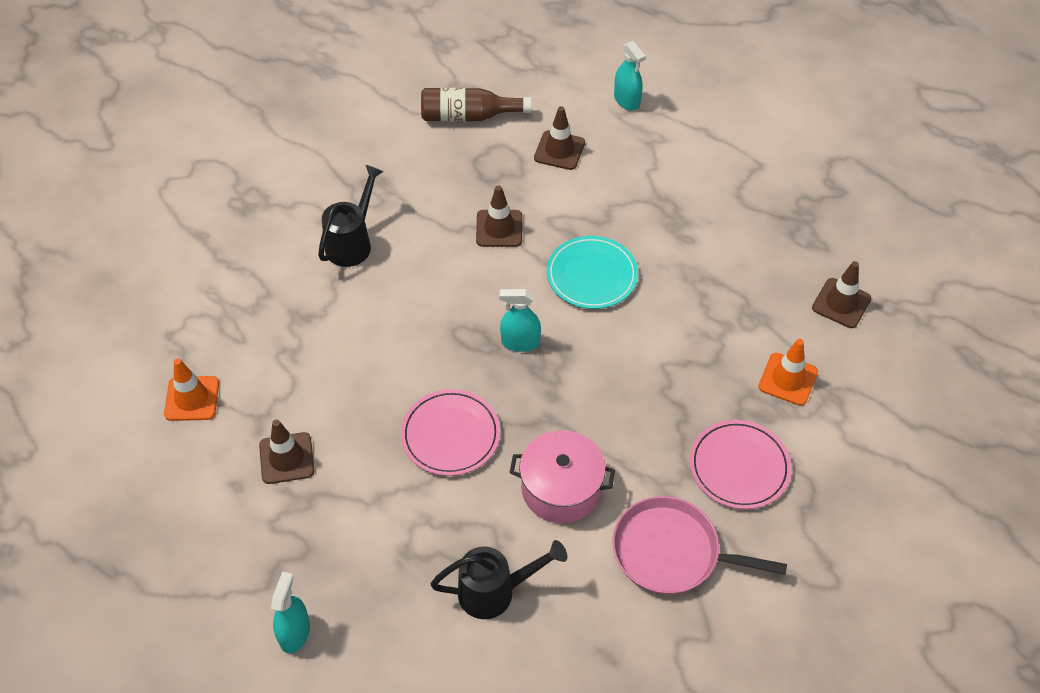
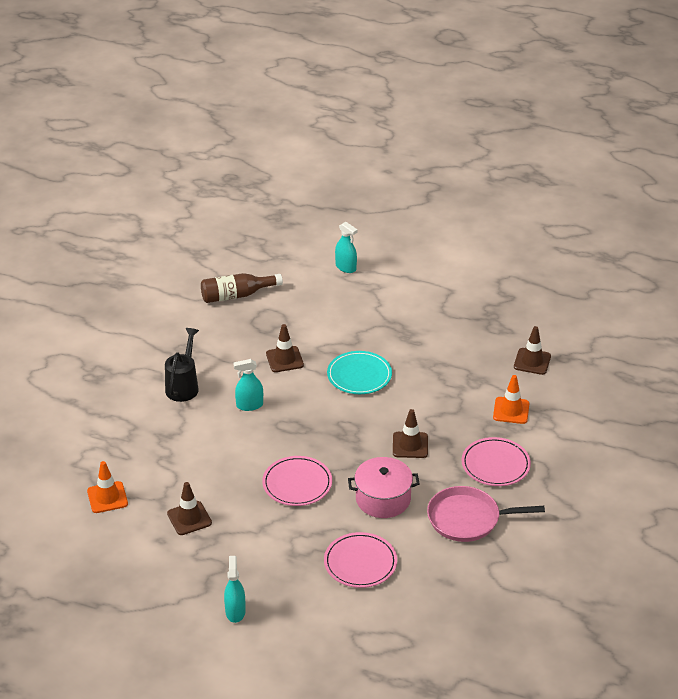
camera: 15 degrees left, 15 degrees down
(495, 591) = (360, 563): black watering can -> pink plate
(520, 342) = (324, 423): turquoise spray bottle -> turquoise spray bottle (249, 405)
(559, 150) = (309, 305): brown traffic cone -> brown traffic cone (410, 445)

